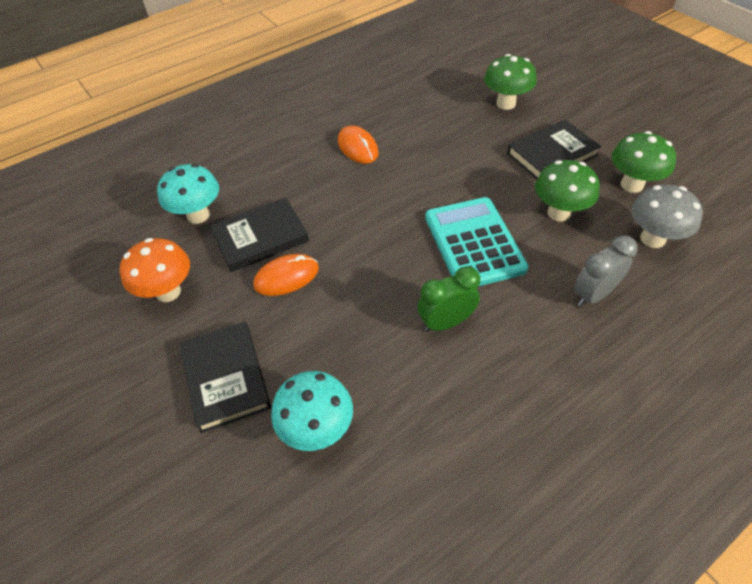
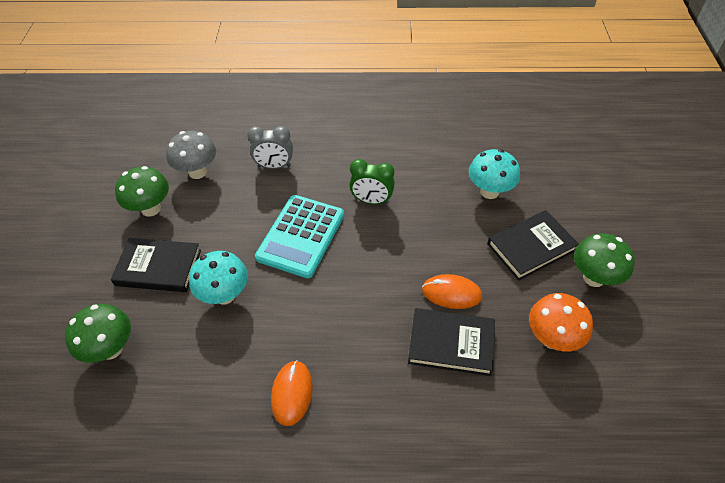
camera: 145 degrees left, 0 degrees up
(198, 215) = (495, 410): turquoise mushroom -> turquoise mushroom (225, 295)
(226, 378) = (531, 247): black book -> black book turned 45 degrees clockwise
(559, 213) = (222, 221): green mushroom -> green mushroom (593, 278)

